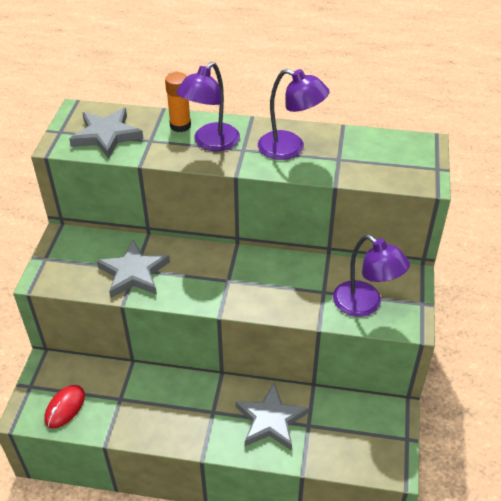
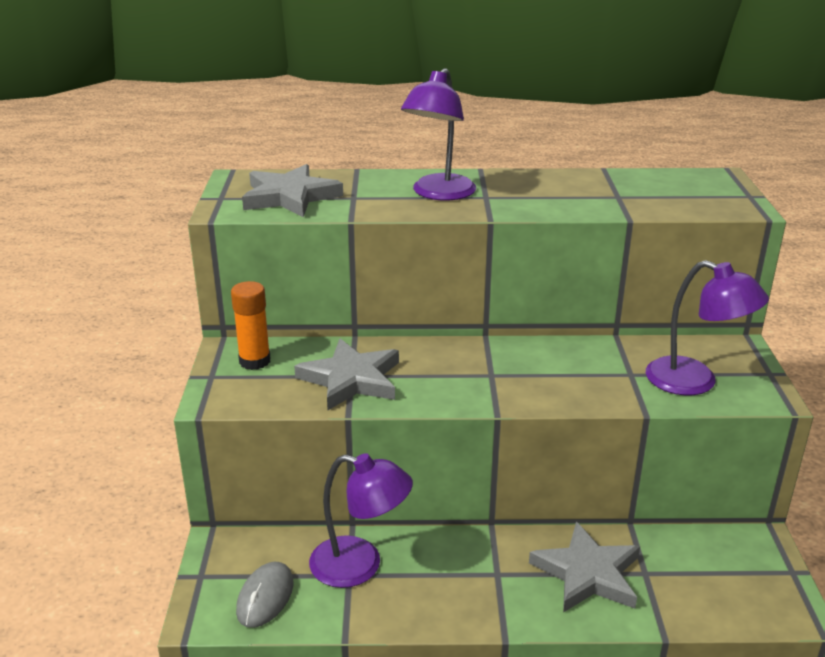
camera: 10 degrees left, 15 degrees down
(65, 407) = (265, 597): red mouse -> grey mouse
(180, 126) = (388, 182): orange glue stick -> orange glue stick (255, 361)
(290, 148) = (548, 191): purple lamp -> purple lamp (360, 565)

